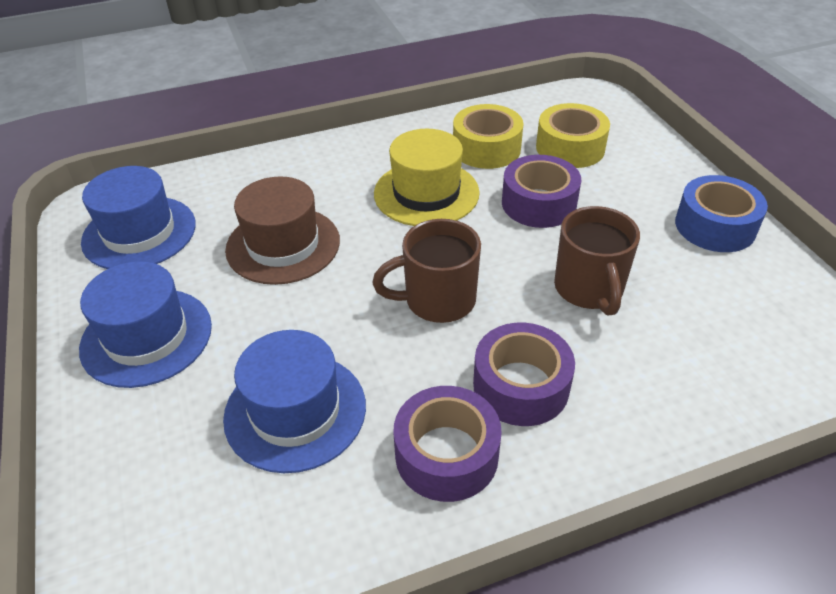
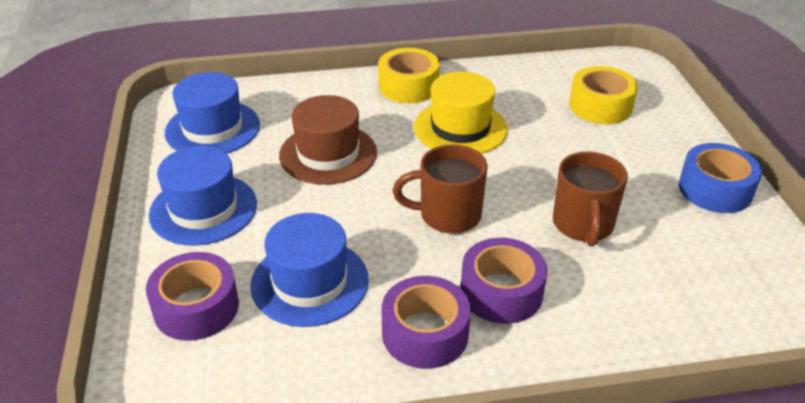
camera: 10 degrees right, 5 degrees down
(486, 148) = (524, 97): yellow tape -> yellow tape (408, 86)
(539, 203) = (558, 149): purple tape -> purple tape (196, 307)

